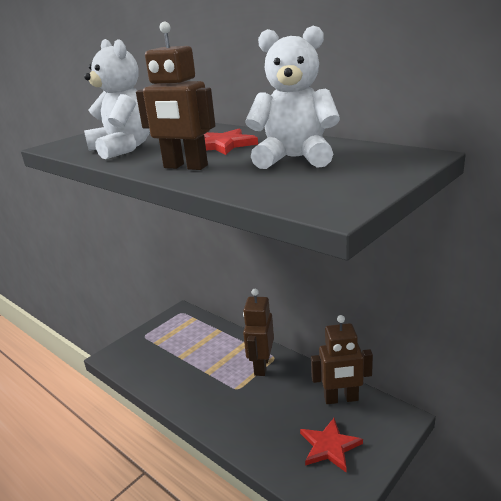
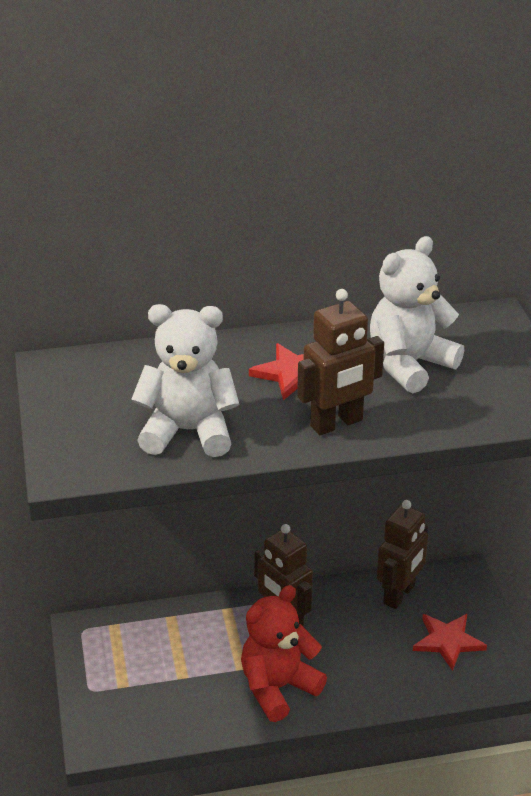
camera: 55 degrees left, 10 degrees up
(206, 394) = (278, 688): none -> red teddy bear

